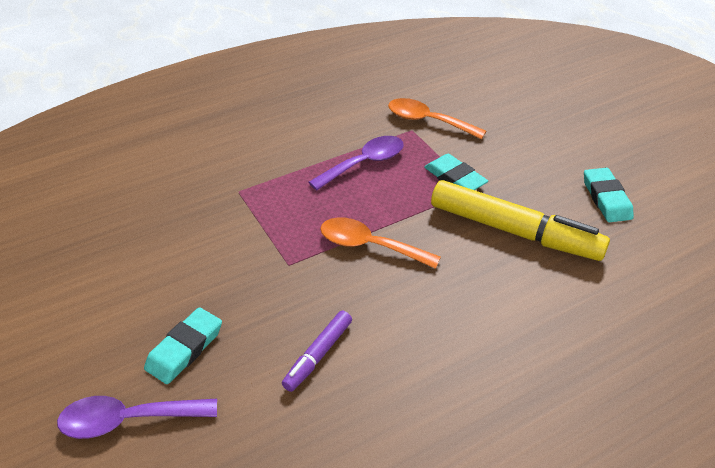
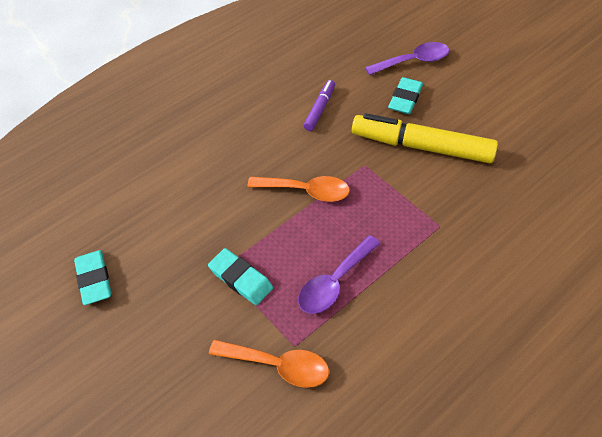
camera: 170 degrees right, 10 degrees up
(513, 231) = (186, 226): yellow marker -> yellow marker (422, 147)

